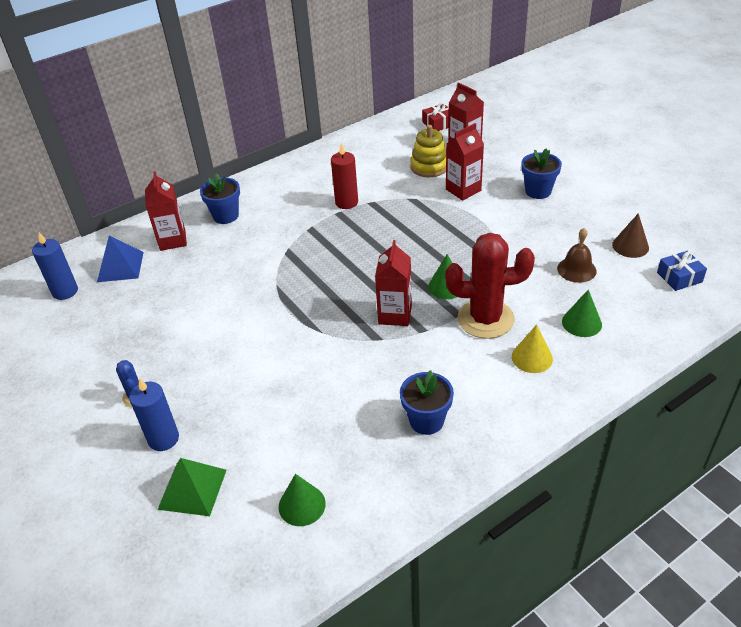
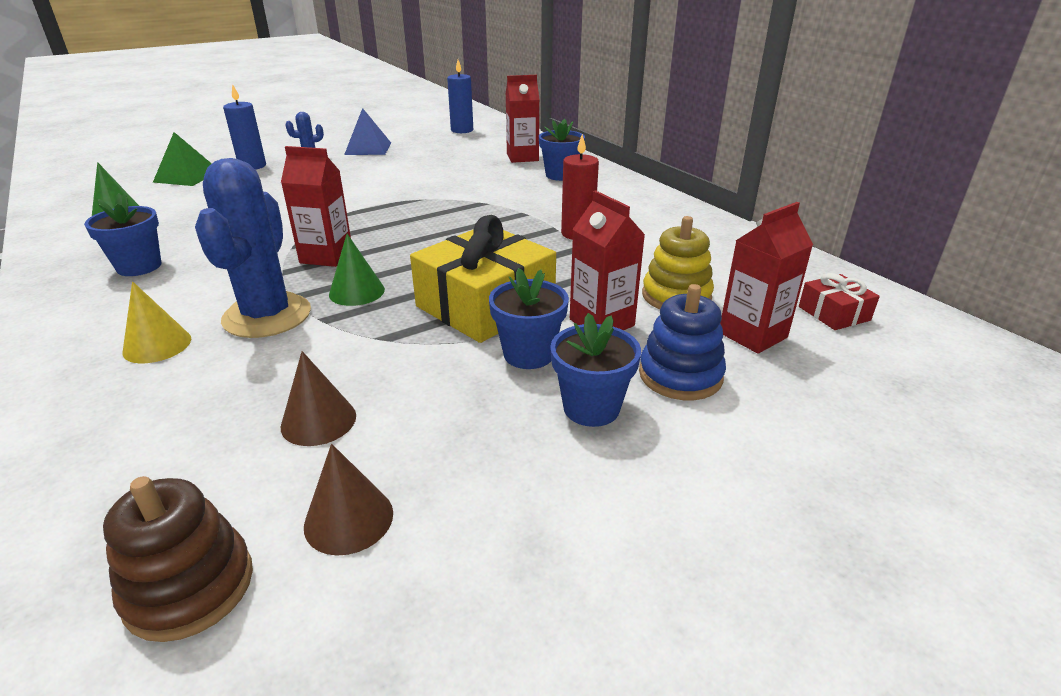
camera: 90 degrees right, 10 degrees down
(120, 267) = (488, 143): blue pyramid -> blue pyramid (368, 148)
(452, 231) = (485, 305): none -> yellow gift
(485, 319) = (267, 316): red cactus -> blue cactus
(500, 211) = (528, 354): none -> blue flower pot
(505, 168) = (680, 375): none -> blue stacking toy
(576, 269) = (318, 421): brown bell -> brown cone
(581, 323) = (181, 404): green cone -> none
(679, 277) = (189, 587): blue gift -> brown stacking toy

